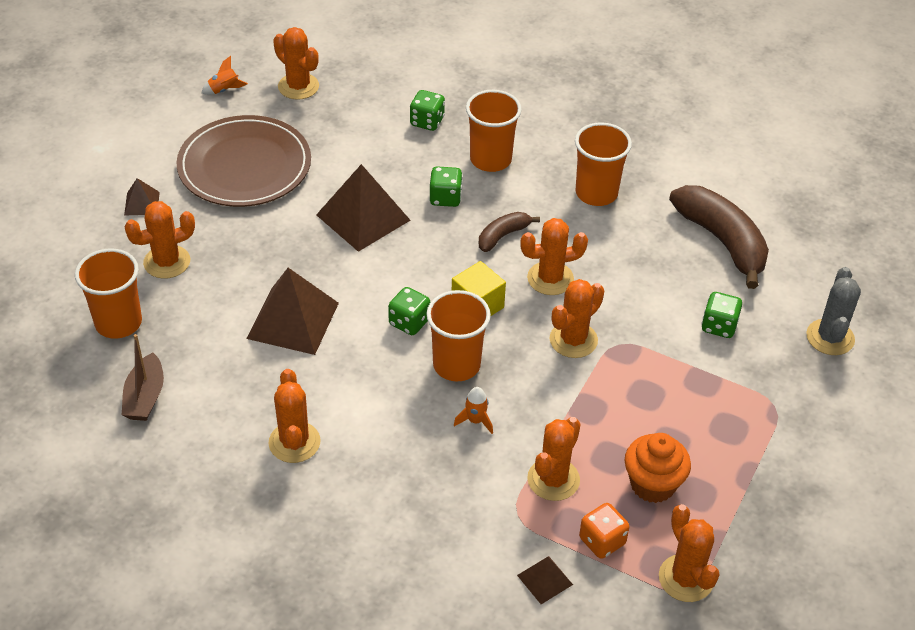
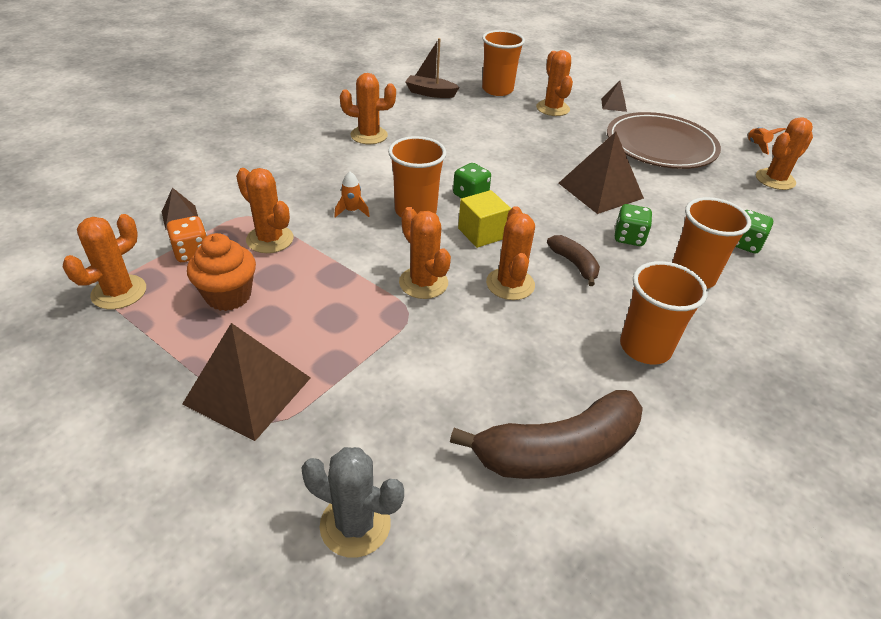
camera: 100 degrees right, 5 degrees down
(293, 320) = (485, 147): brown pyramid -> brown pyramid (247, 390)
(686, 578) = (119, 292): orange cactus -> orange cactus turned 45 degrees counterclockwise
(719, 326) = (410, 404): green dice -> none

